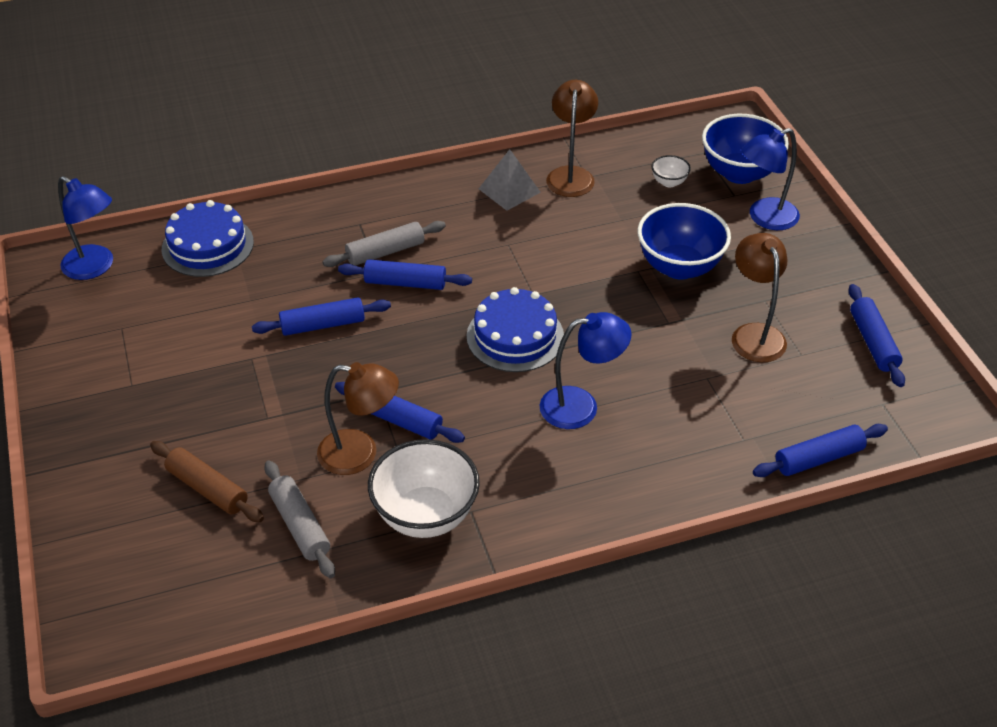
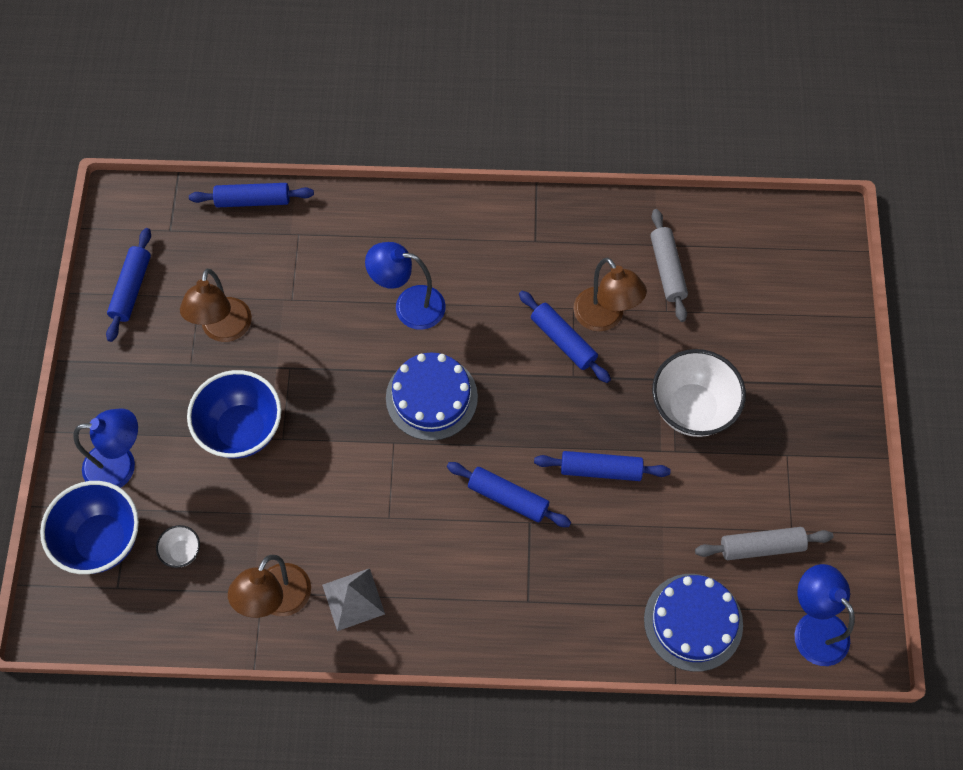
camera: 160 degrees left, 20 degrees up
(208, 489) = (733, 324): brown rolling pin -> none
(360, 454) = (604, 318): brown lamp -> brown lamp turned 150 degrees counterclockwise
(385, 252) = (514, 548): grey rolling pin -> grey rolling pin (761, 547)
(425, 515) = (570, 248): white bowl -> white bowl (692, 409)

